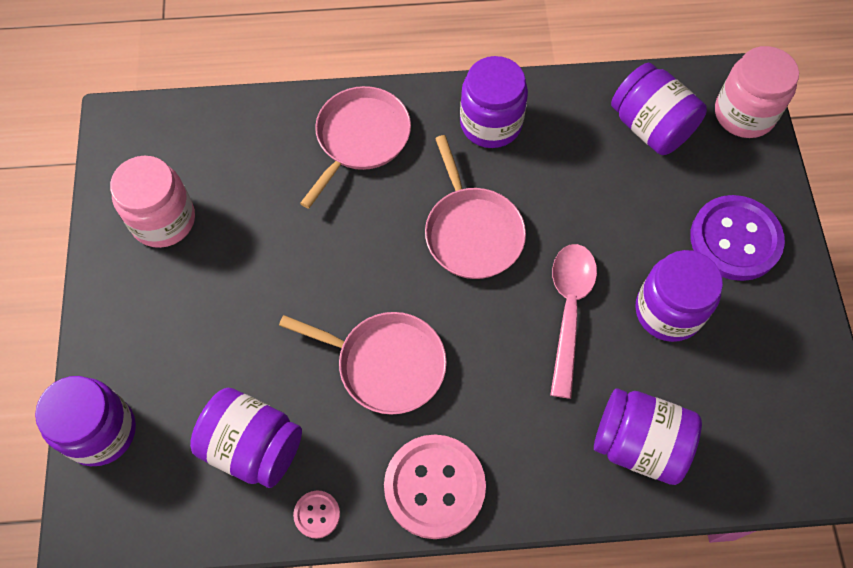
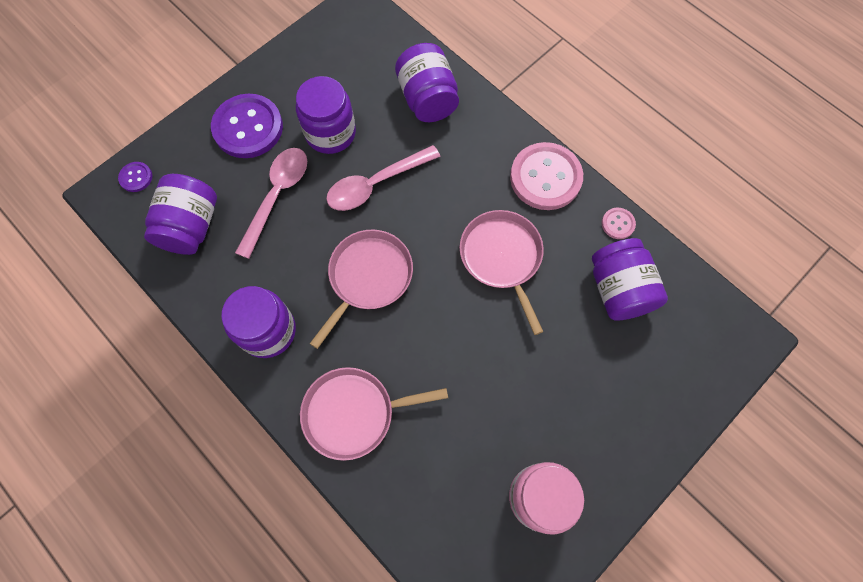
camera: 130 degrees left, 5 degrees up
(101, 431) = (700, 388): purple jar -> none
(627, 214) = (277, 196): none -> pink spoon
(744, 114) = (136, 177): pink jar -> purple button

